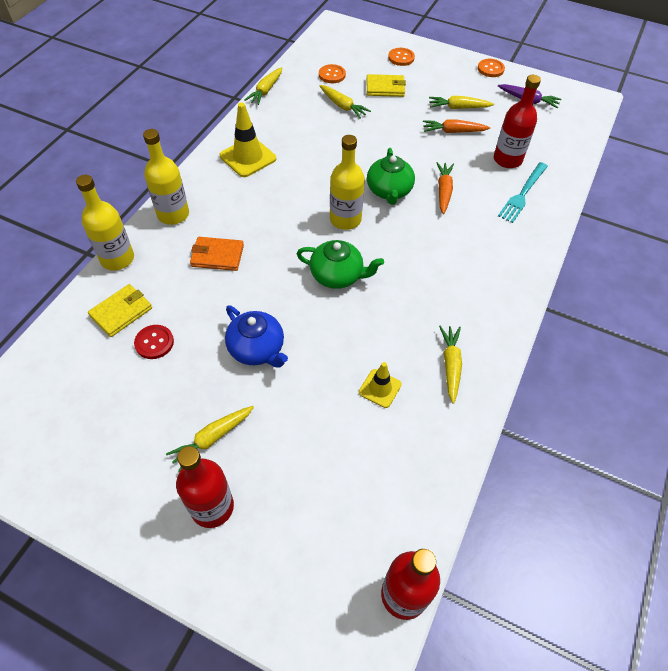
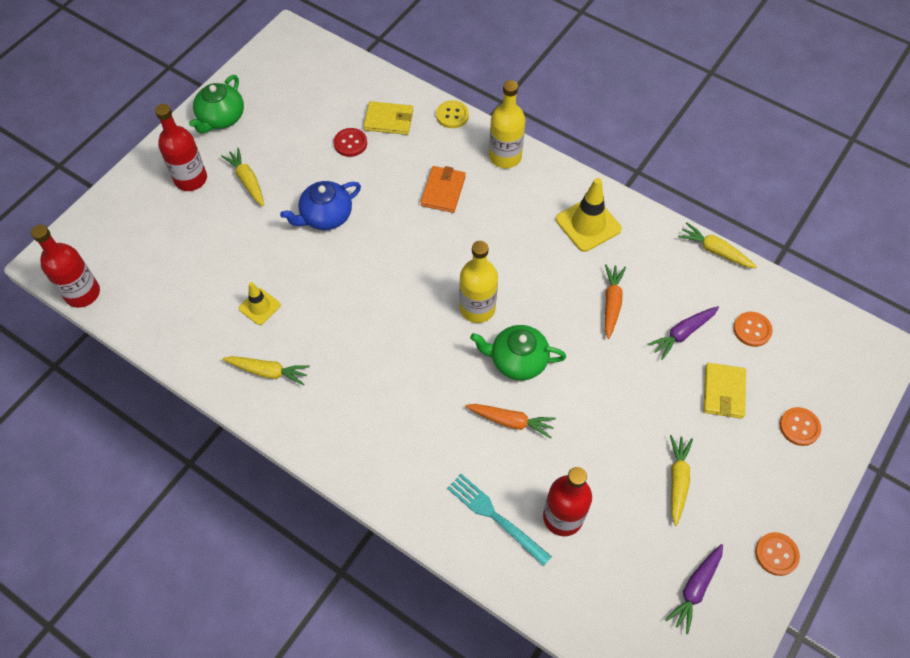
camera: 100 degrees right, 5 degrees up
(117, 259) = (452, 115): yellow bottle -> yellow button
(121, 312) = (389, 120): yellow wallet -> yellow wallet turned 45 degrees counterclockwise
(337, 275) = (399, 290): green teapot -> green teapot (221, 118)
(342, 106) = (682, 333): yellow carrot -> purple carrot
(453, 131) = (625, 461): orange carrot -> orange carrot (611, 303)

